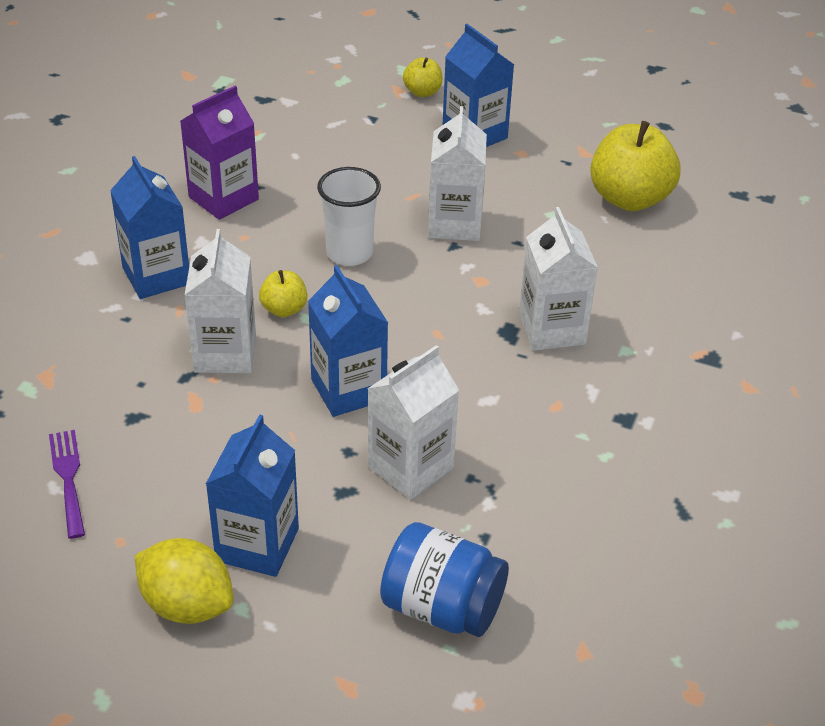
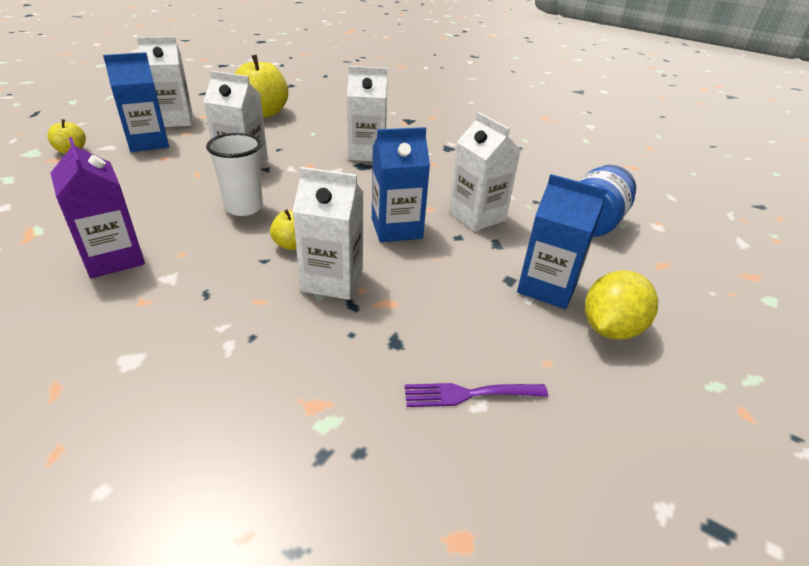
camera: 80 degrees left, 5 degrees down
(156, 276) = (200, 311): blue carton -> none
(552, 132) = (175, 120): none -> white carton

